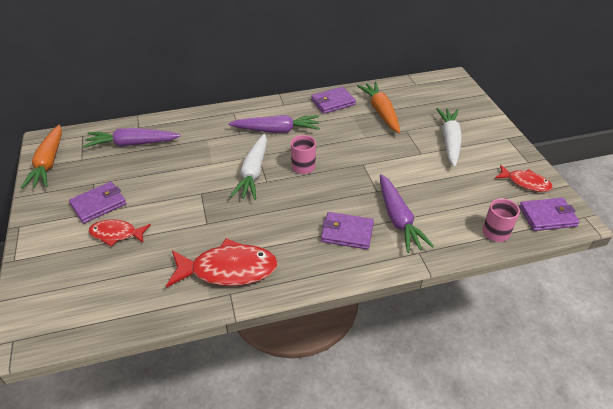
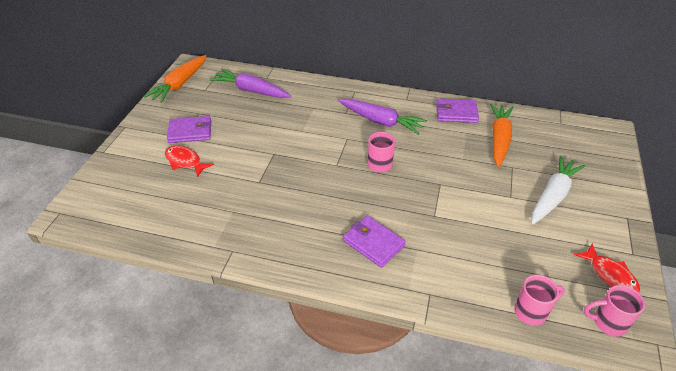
camera: 30 degrees right, 0 degrees up
(228, 270) = (246, 230): red fish -> none
(253, 172) = (331, 153): white carrot -> none
(398, 219) = (434, 252): purple carrot -> none
(547, 216) = (608, 323): purple wallet -> pink mug

